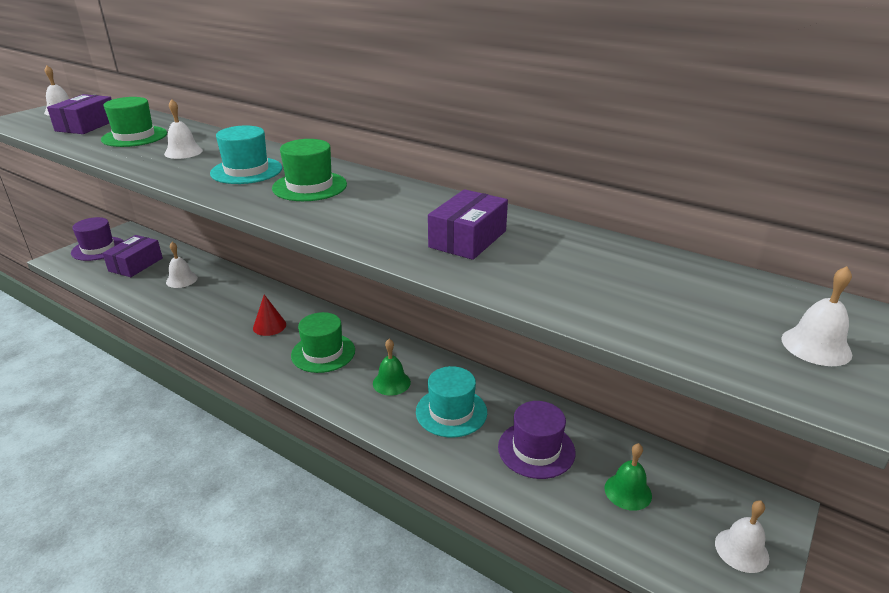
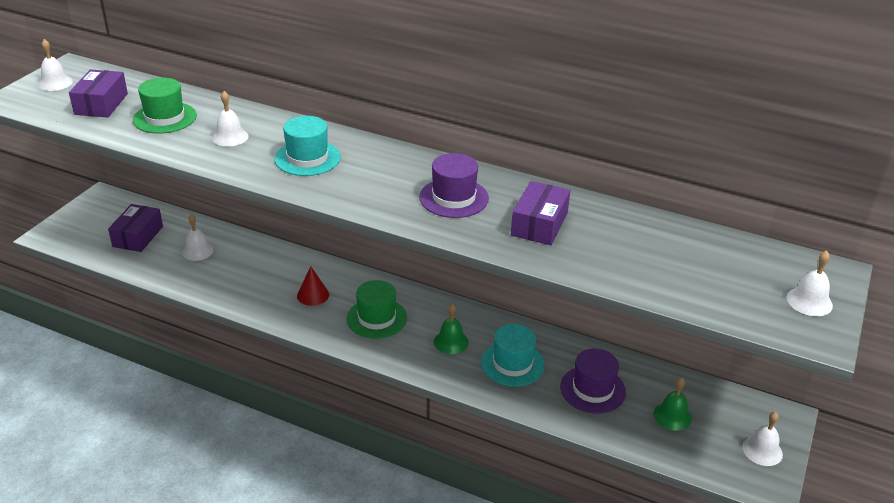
camera: 10 degrees left, 5 degrees up
(98, 249) = (84, 220): purple hat -> purple hat (454, 198)
(309, 186) = (377, 174): green hat -> none

